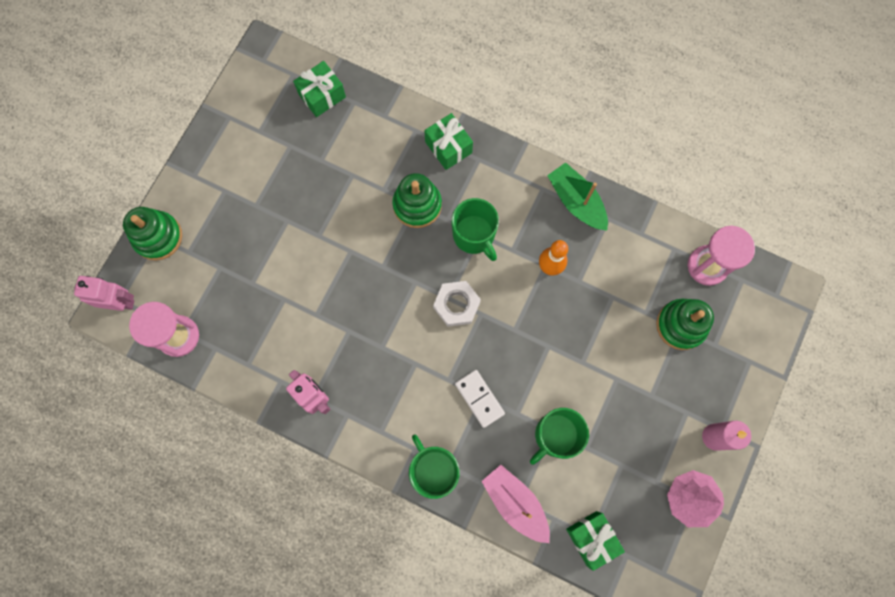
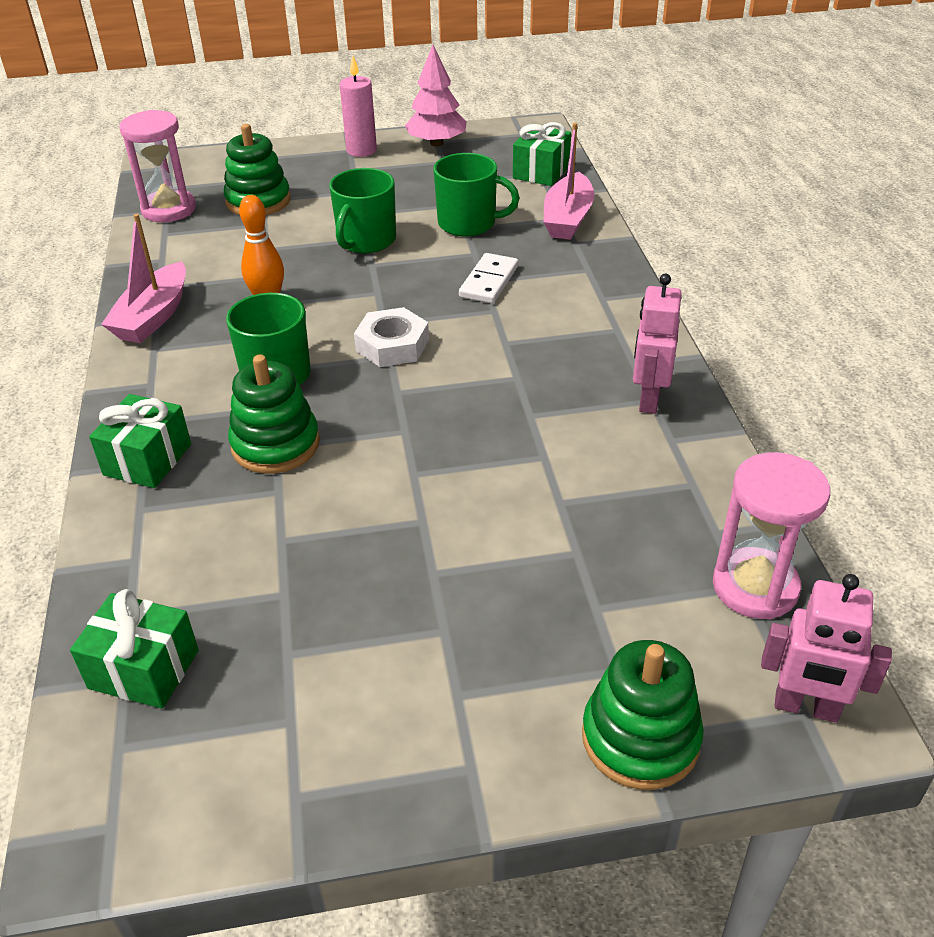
camera: 125 degrees left, 35 degrees down
(120, 302) = (806, 707): pink robot -> pink robot turned 45 degrees counterclockwise
(434, 470) = (606, 276): green mug -> green mug (366, 241)
(576, 202) = (153, 316): green boat -> pink boat

